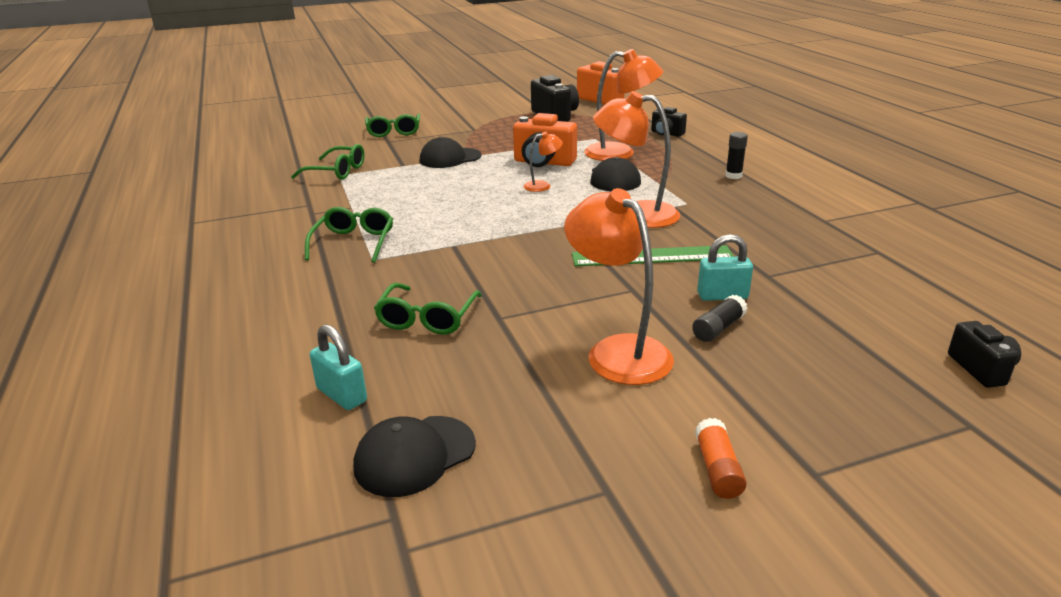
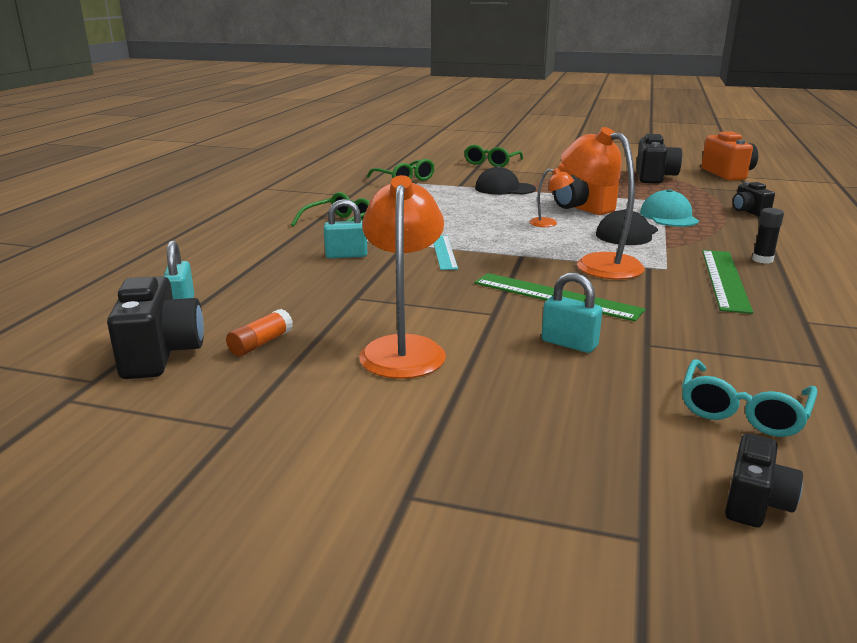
camera: 35 degrees right, 5 degrees down
(414, 455) = (161, 354): black cap -> black camera
(417, 276) = (346, 255): none -> turquoise padlock
(427, 318) = (307, 282): green glasses -> none
(501, 242) = (444, 252): none -> turquoise ruler
(620, 153) = (668, 216): orange lamp -> turquoise cap
(717, 469) = (334, 453): orange glue stick -> orange glue stick (261, 343)
(718, 328) = (519, 364): black glue stick -> none
(735, 201) = (724, 279): none -> green ruler
(888, 306) = (742, 411): none -> turquoise glasses

